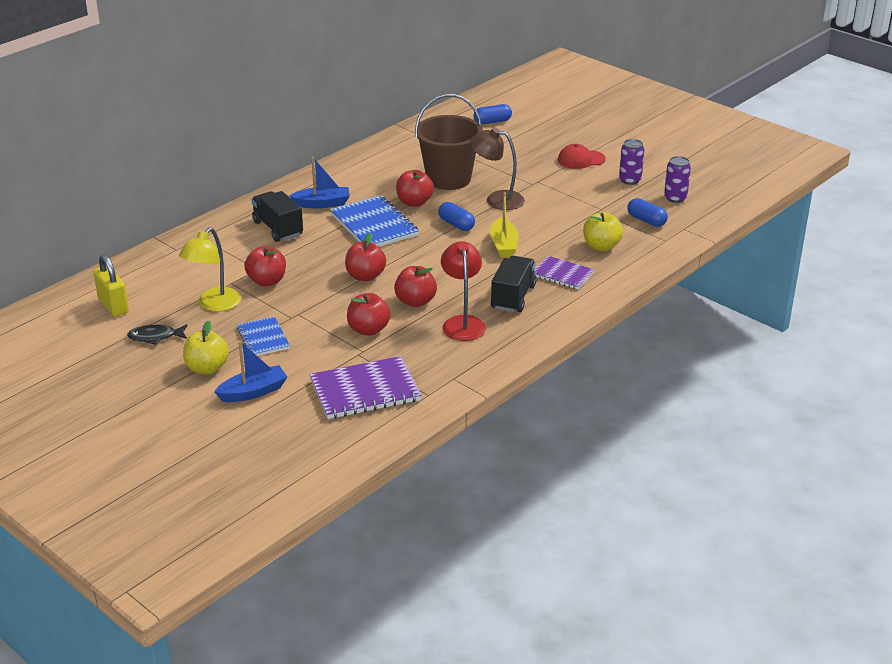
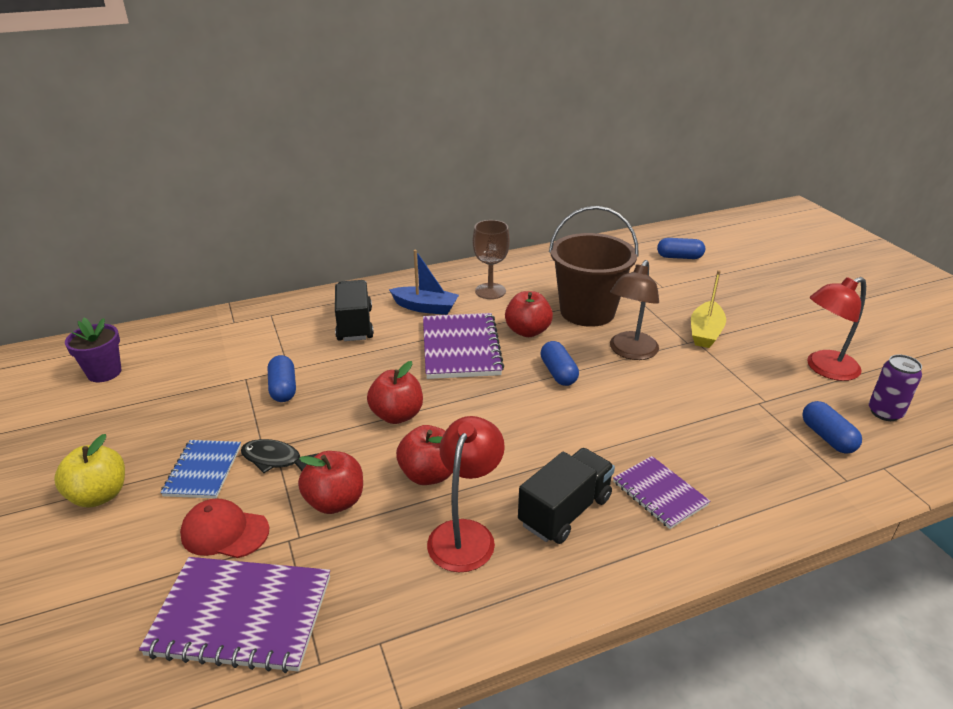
camera: 25 degrees right, 0 degrees up
(113, 306) = (104, 372): yellow padlock -> purple flower pot
(155, 337) = (98, 427): black fish -> black fish (275, 459)
(214, 305) = (199, 403): yellow lamp -> none
(253, 392) = (108, 558): blue boat -> none
(267, 281) = (283, 388): red apple -> blue capsule
(363, 180) = (490, 291): none -> brown goblet
(374, 225) = (461, 348): blue notebook -> purple notebook
(497, 199) = (630, 352): brown lamp -> brown lamp turned 105 degrees counterclockwise
(504, 245) = (601, 420): yellow boat -> yellow boat (705, 332)
(581, 160) = (767, 325): red cap -> red cap (224, 532)
(601, 246) = (740, 462): yellow apple -> none
(630, 180) = (824, 369): purple can -> red lamp

